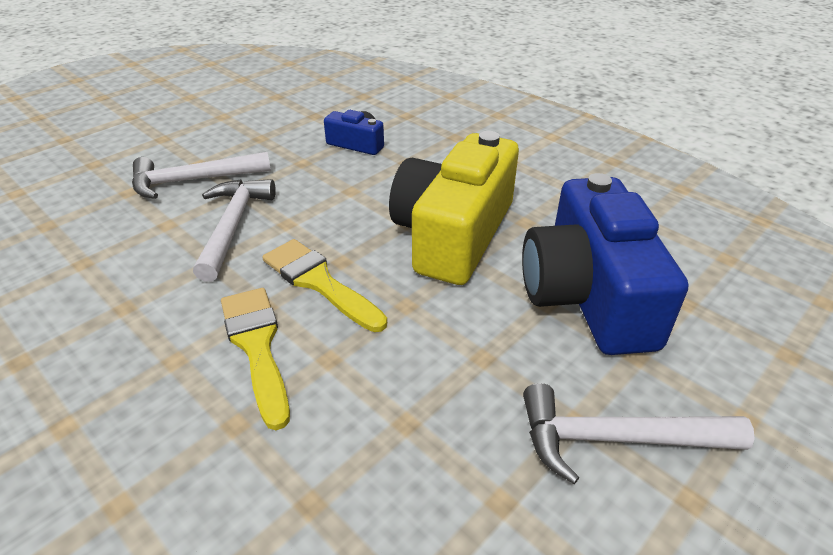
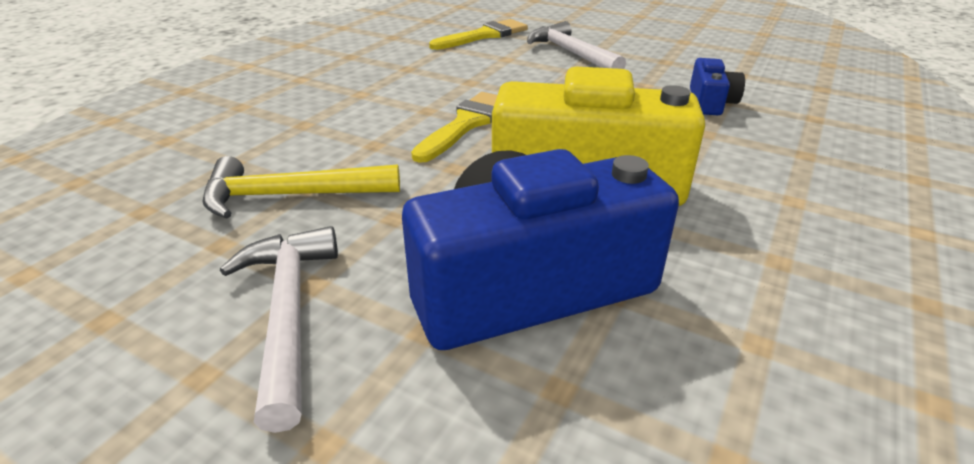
camera: 75 degrees right, 5 degrees down
(233, 226) = (521, 79): white hammer -> none
(257, 346) = (381, 115): yellow brush -> yellow brush (484, 35)
(419, 438) = (290, 196): none -> yellow hammer

